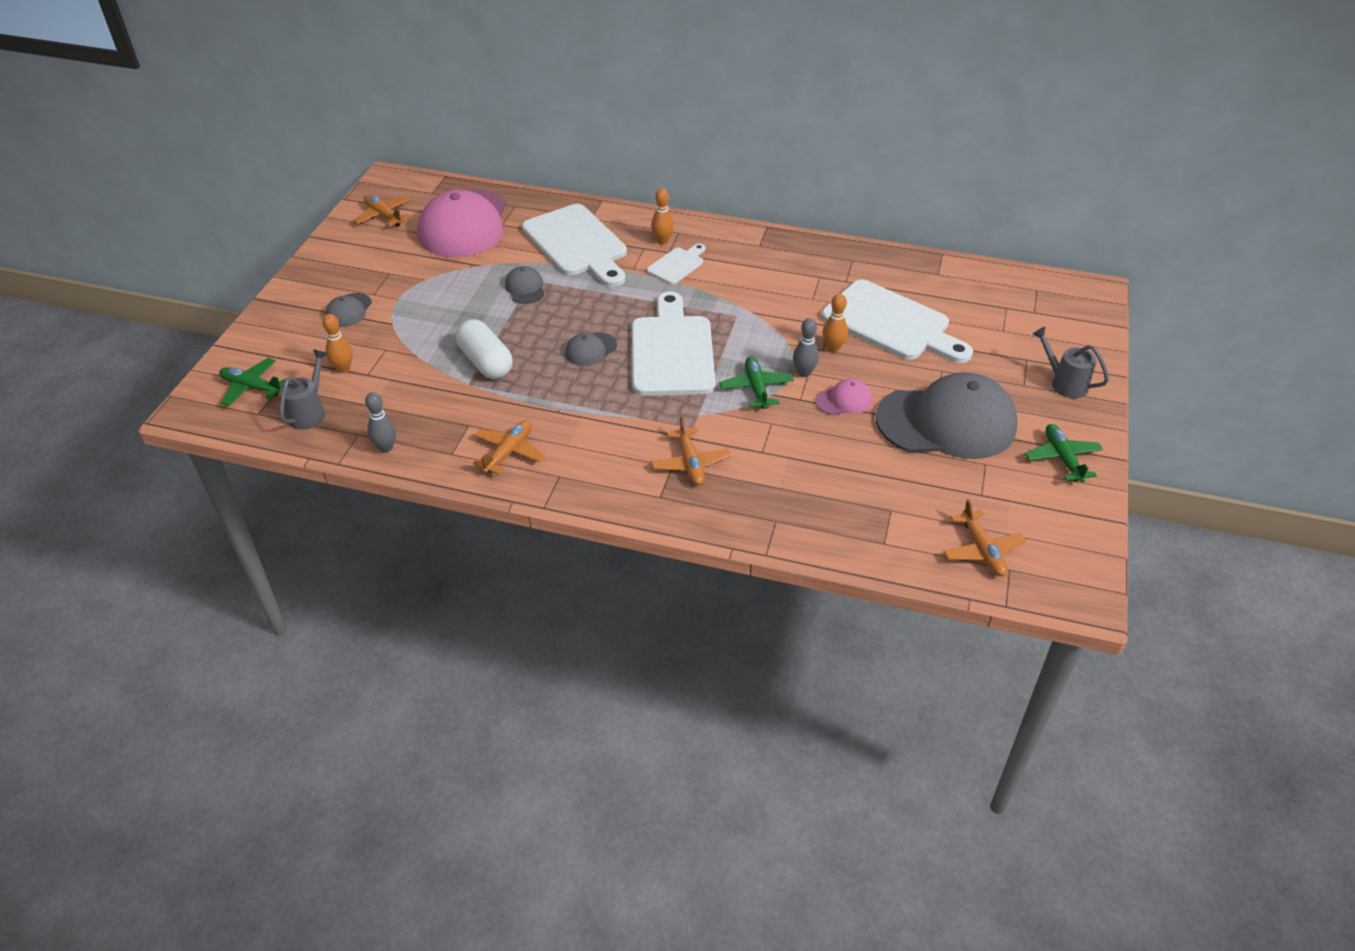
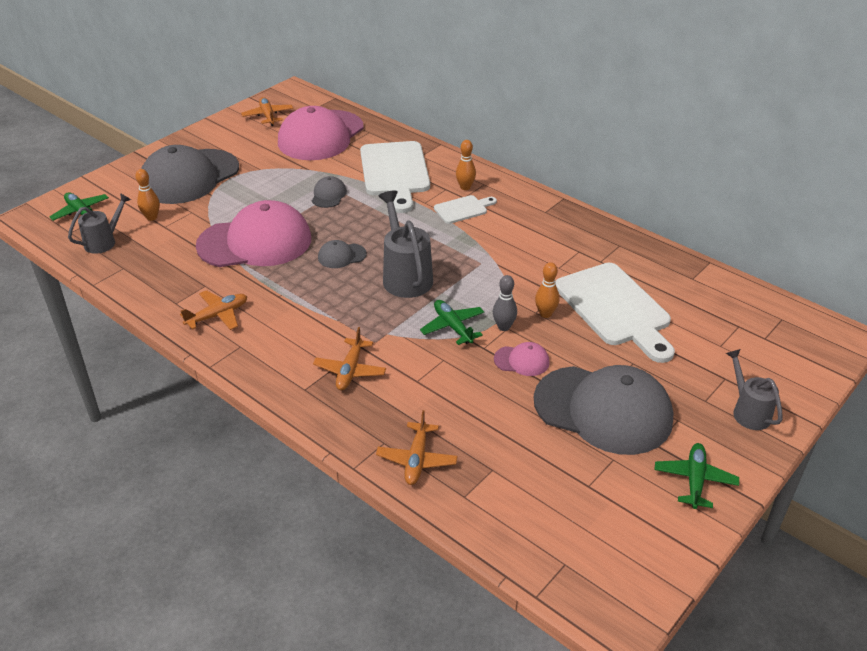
camera: 25 degrees right, 5 degrees down
(349, 310) = (189, 177): grey cap -> grey cap, size x2.37
(386, 448) = (134, 284): grey bowling pin -> none
(486, 362) = (255, 242): white capsule -> pink cap
(672, 351) = (405, 276): white cutting board -> grey watering can
(756, 388) = (452, 327): green plane -> green plane turned 45 degrees counterclockwise
(982, 550) = (551, 537): orange plane -> orange plane (417, 460)

